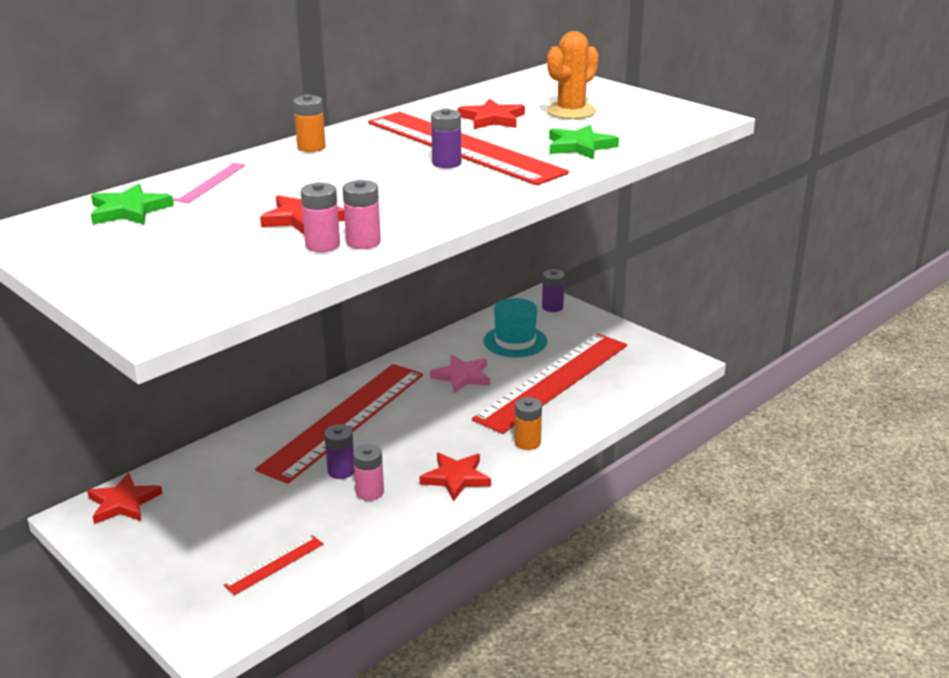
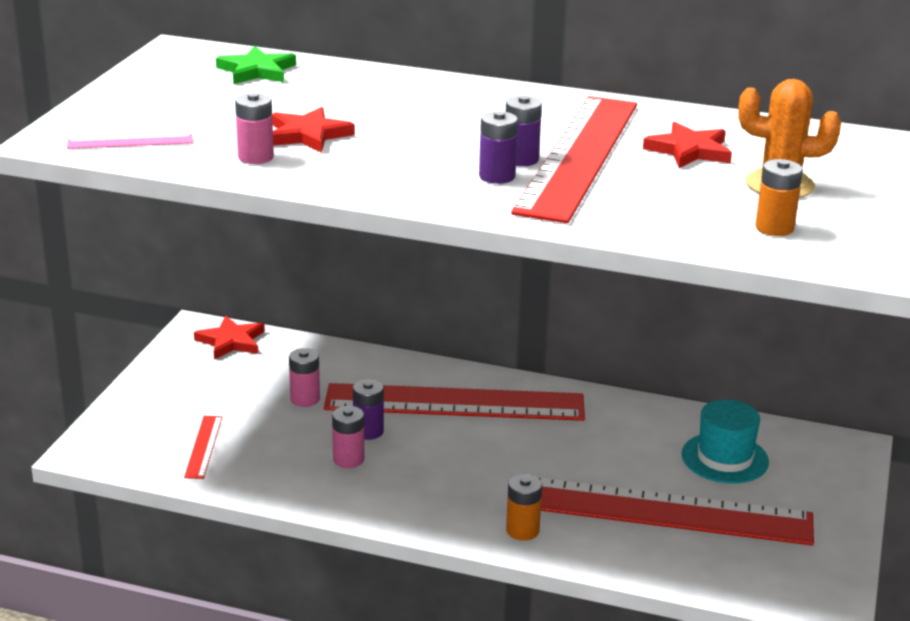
camera: 60 degrees right, 0 degrees up
(210, 182) = (350, 80): pink ruler -> pink ruler (130, 142)
(274, 564) = (203, 446): red ruler -> red ruler turned 75 degrees clockwise
(311, 147) = (486, 94): orange battery -> orange battery (774, 228)
(363, 242) = (278, 171): pink battery -> pink battery (305, 399)
(456, 478) = (415, 503): red star -> none
(462, 376) = (609, 446): pink star -> none
(552, 307) = (839, 461): purple battery -> purple battery (497, 176)
(580, 146) = (664, 213): green star -> none

